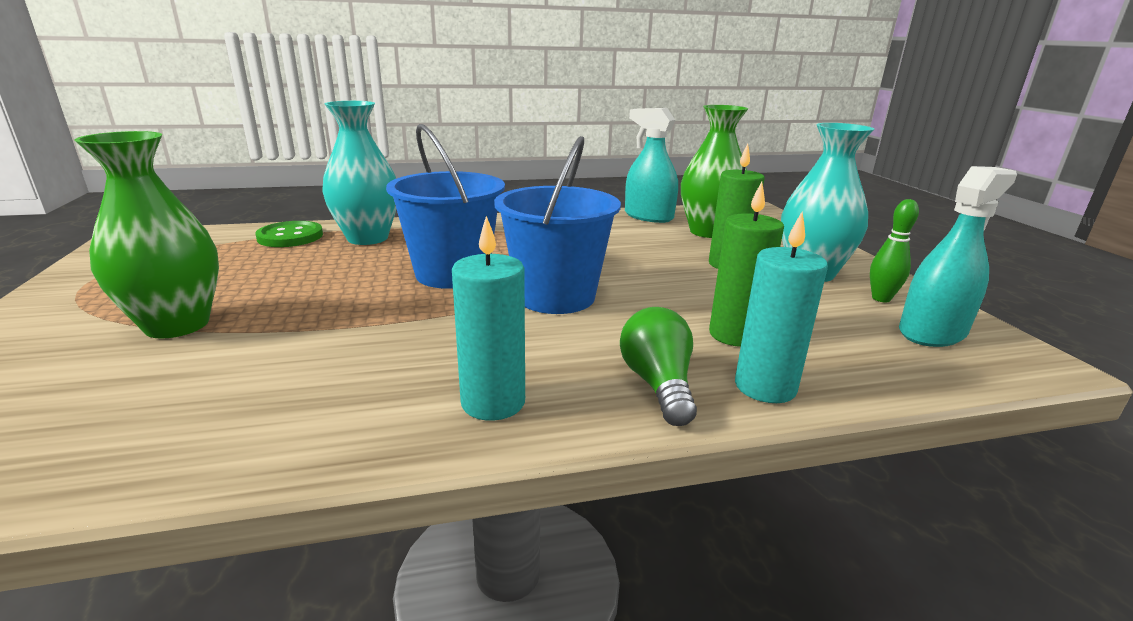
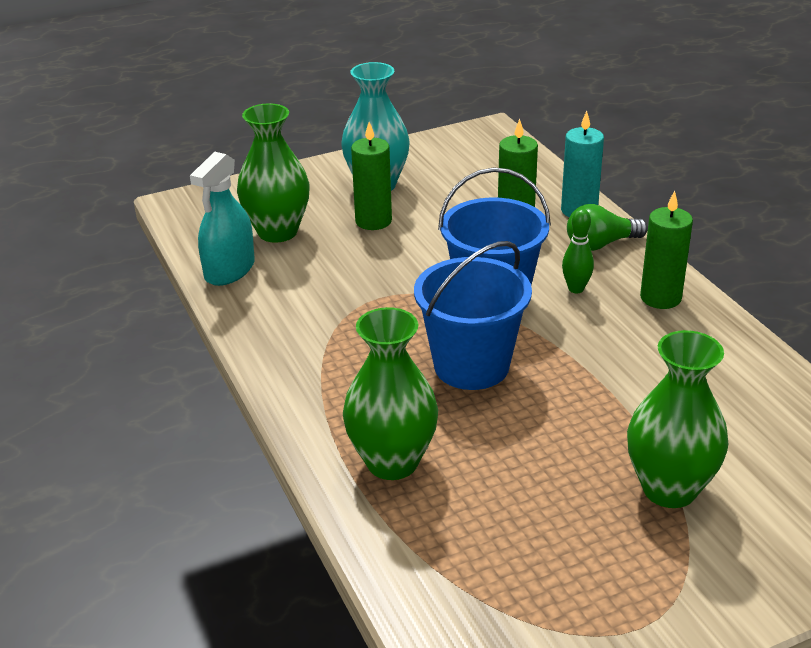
camera: 100 degrees left, 10 degrees up
(290, 236) = (414, 534): green button -> none
(367, 238) = (392, 462): turquoise vase -> green vase
(493, 402) = (660, 298): turquoise candle -> green candle
(881, 298) = (418, 162): green bowling pin -> green bowling pin (576, 289)
(932, 332) = (469, 153): turquoise spray bottle -> none

